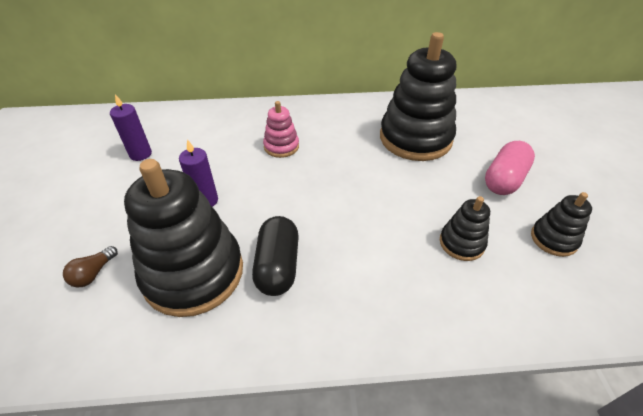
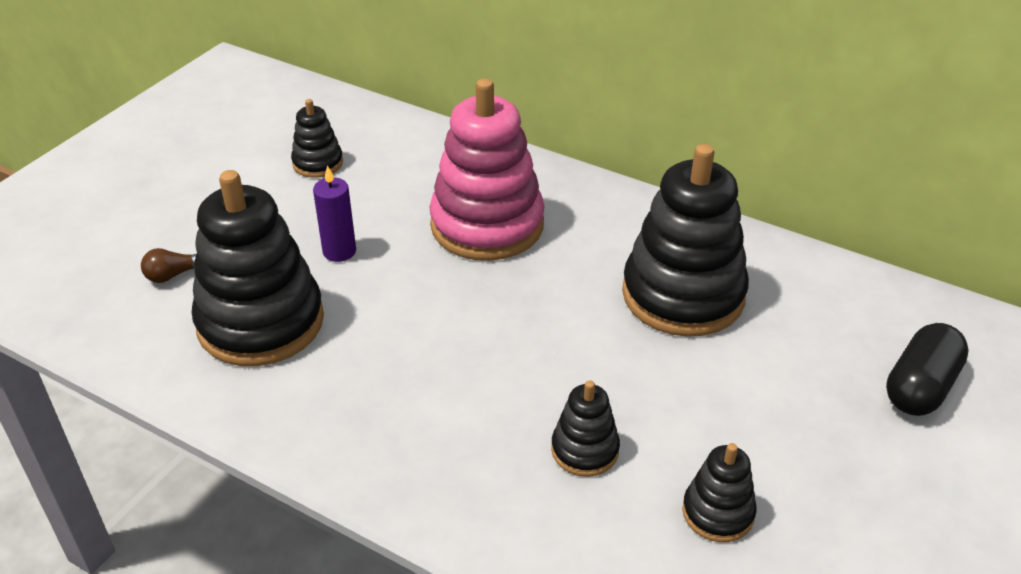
camera: 35 degrees right, 5 degrees down
(140, 154) = (318, 163): purple candle -> black stacking toy
(278, 266) = (348, 360): black capsule -> black capsule (920, 387)
(281, 146) = (487, 225): pink stacking toy -> pink stacking toy, size x2.09
(504, 179) = (747, 409): pink capsule -> none

